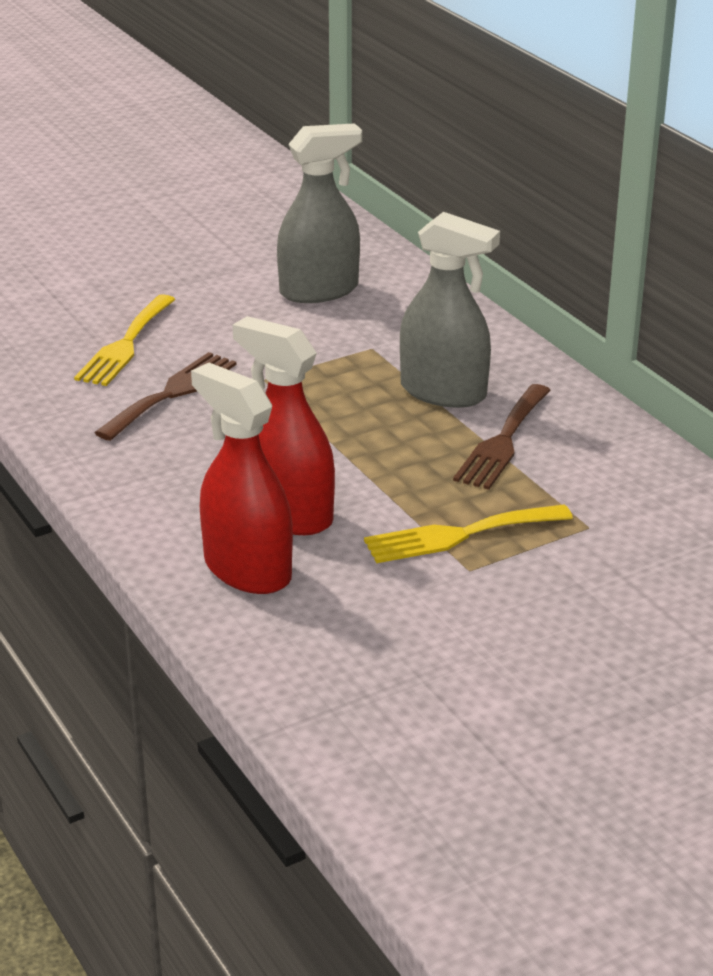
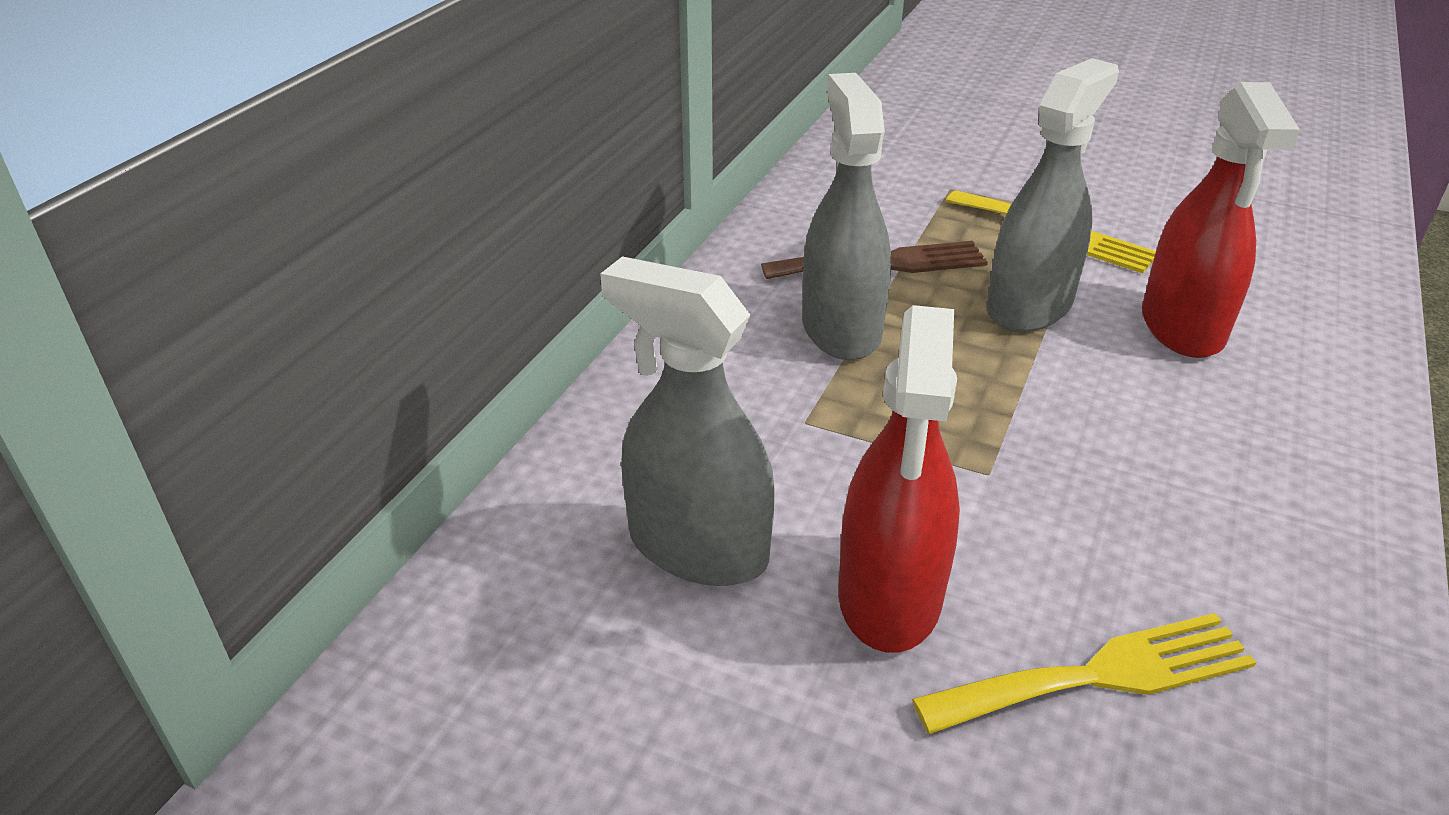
camera: 125 degrees left, 5 degrees up
(171, 393) = (1133, 535): brown fork -> none
(247, 570) = (1284, 311): red spray bottle -> red spray bottle (889, 596)
(384, 470) = (1029, 306): none -> grey spray bottle

